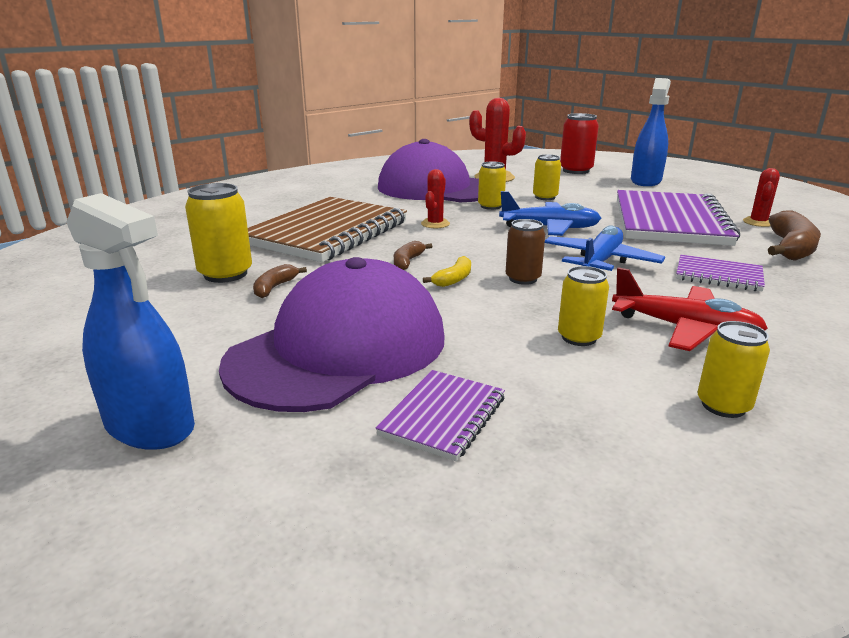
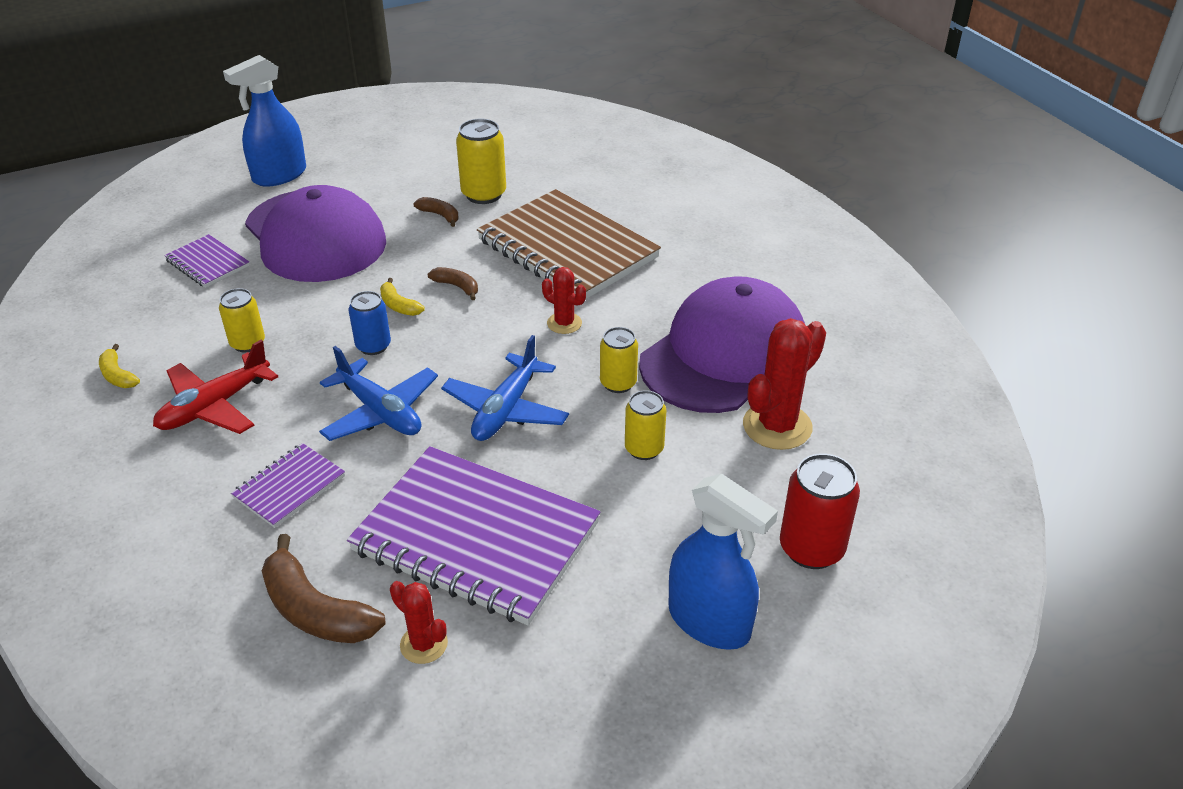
camera: 105 degrees right, 15 degrees up
(523, 279) = (373, 346): brown can -> blue can
(723, 405) = (118, 375): yellow can -> yellow banana

